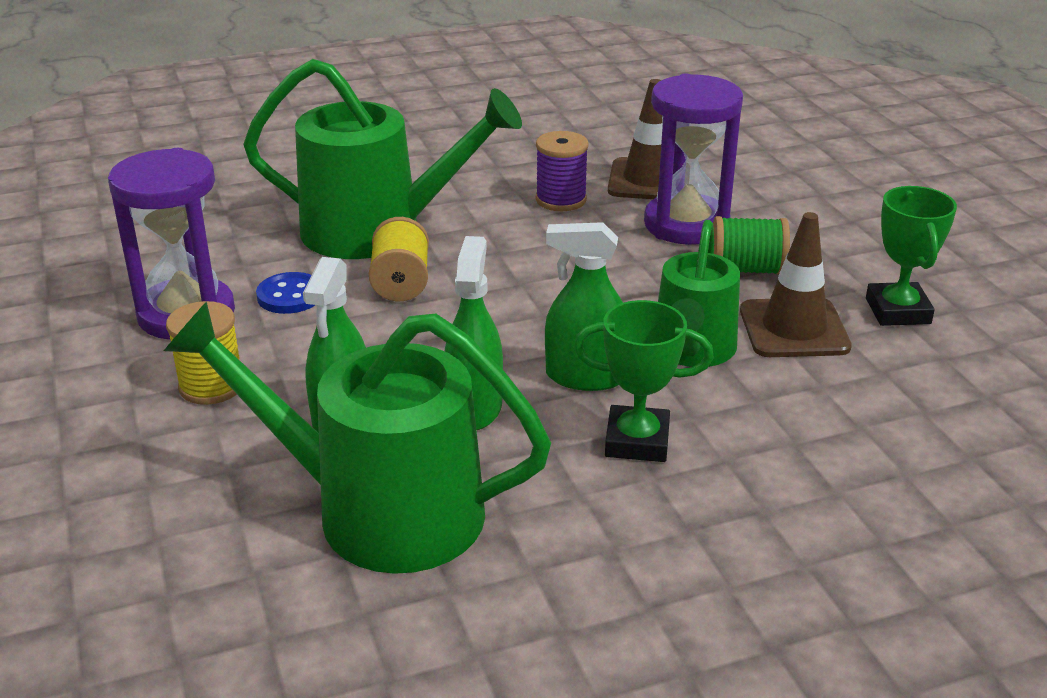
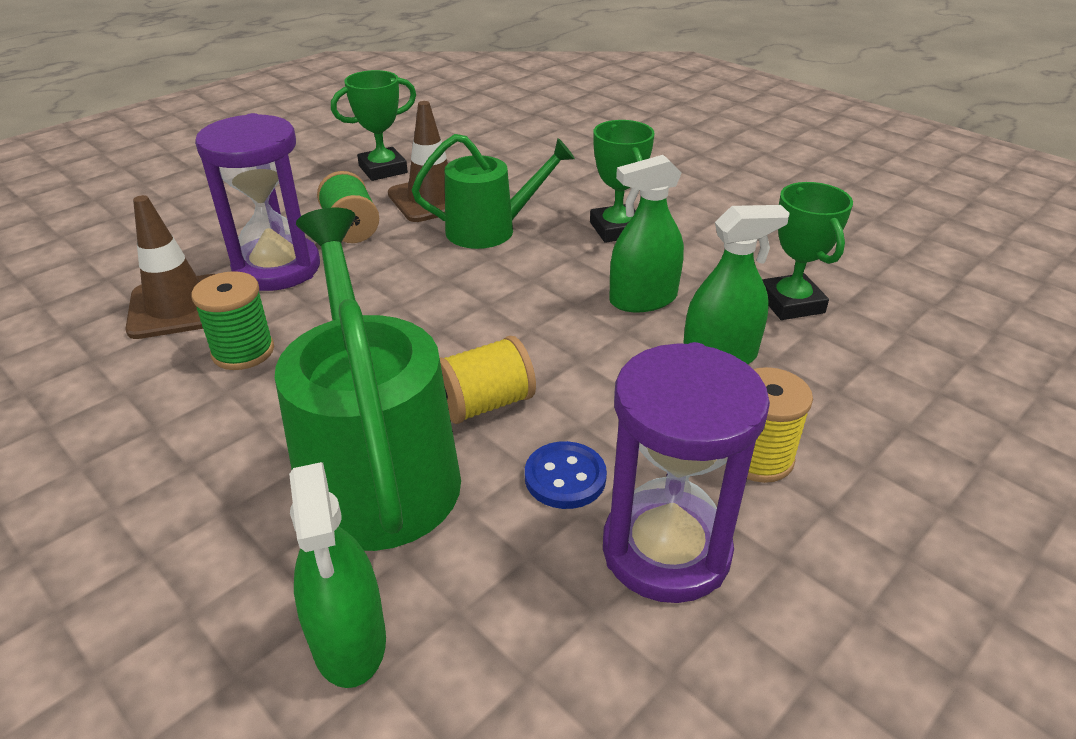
camera: 115 degrees left, 5 degrees up
(379, 511) = (791, 303): green watering can -> green trophy
(561, 200) = (243, 351): purple spool -> green spool
(586, 376) = (560, 263): green spray bottle -> green spray bottle (349, 640)

